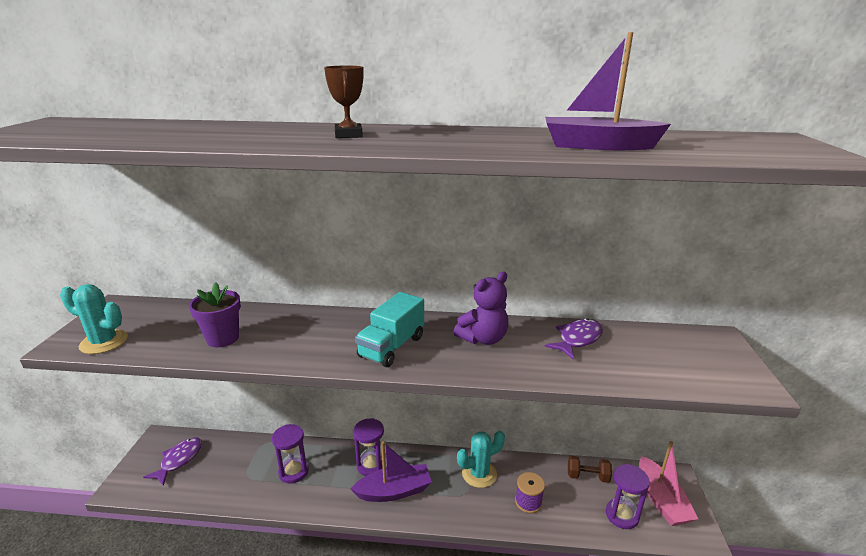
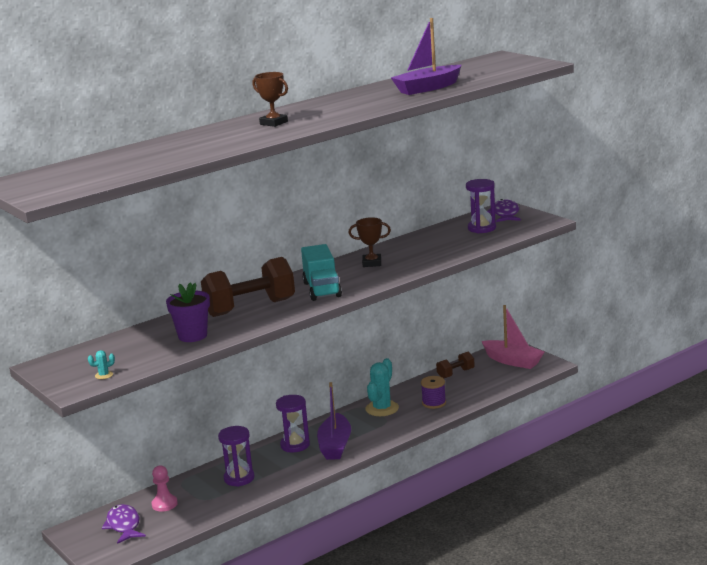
camera: 40 degrees left, 5 degrees down
(104, 342) = (104, 375): turquoise cactus -> turquoise cactus, size x0.43
(224, 459) = (164, 504): none -> pink pawn
(311, 333) = (250, 308): none -> brown dumbbell
(394, 491) = (335, 445): purple boat -> purple boat turned 150 degrees clockwise
(483, 339) = (372, 263): purple teddy bear -> brown trophy
(577, 339) = (428, 240): purple fish -> purple fish (505, 214)
(622, 515) = (498, 379): purple hourglass -> purple hourglass (481, 228)

